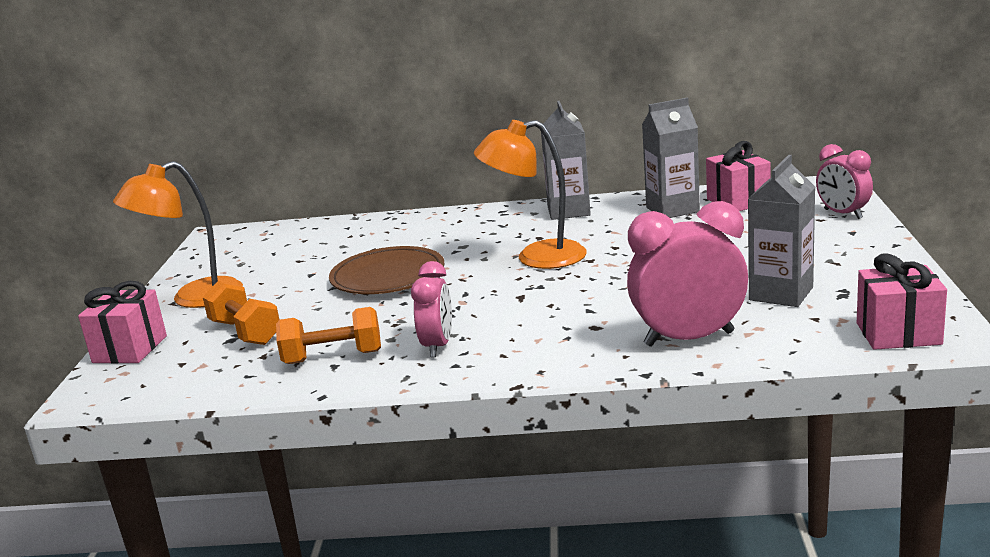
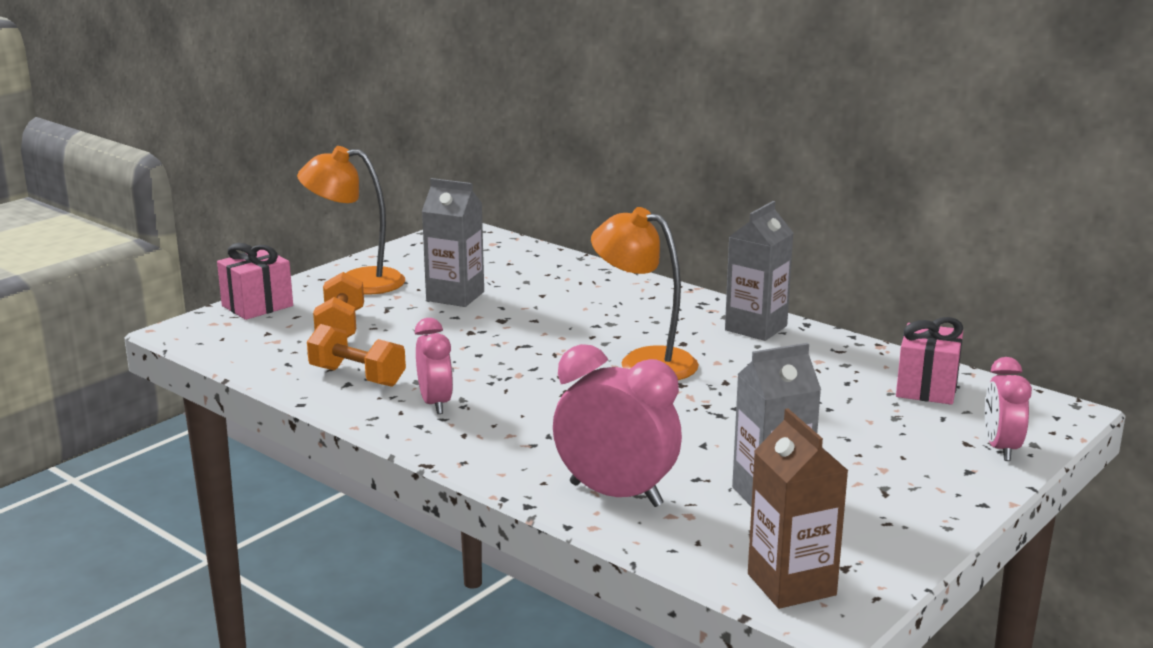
camera: 35 degrees right, 0 degrees up
(388, 277) = (507, 326): brown plate -> none
(438, 346) = (435, 403): pink clock -> pink clock turned 60 degrees counterclockwise
(672, 209) = (848, 368): grey carton -> grey carton (455, 296)
(898, 333) = (791, 584): pink gift -> brown carton

